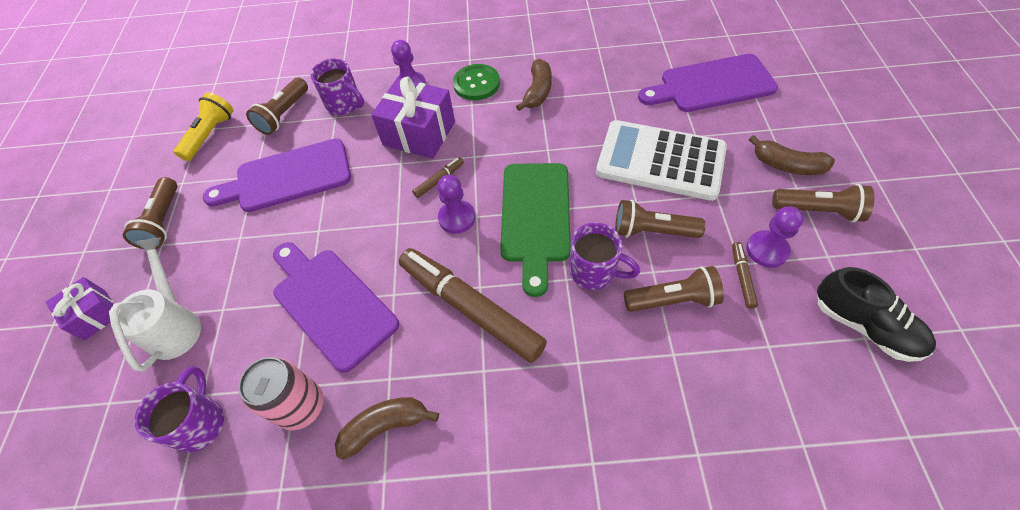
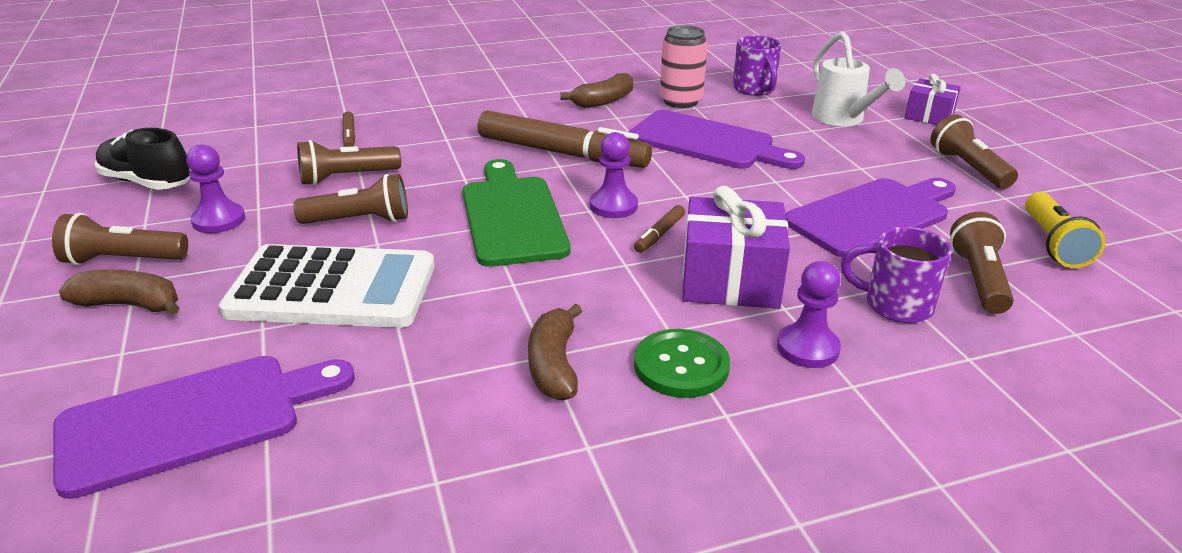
camera: 160 degrees right, 25 degrees down
(594, 271) = (433, 186): purple mug -> none
(742, 277) = (261, 198): brown marker -> brown marker (349, 135)

